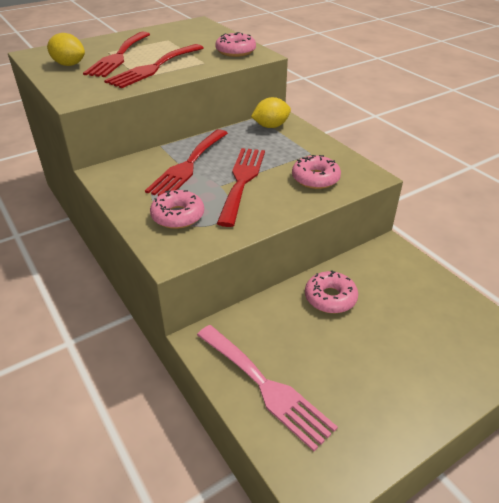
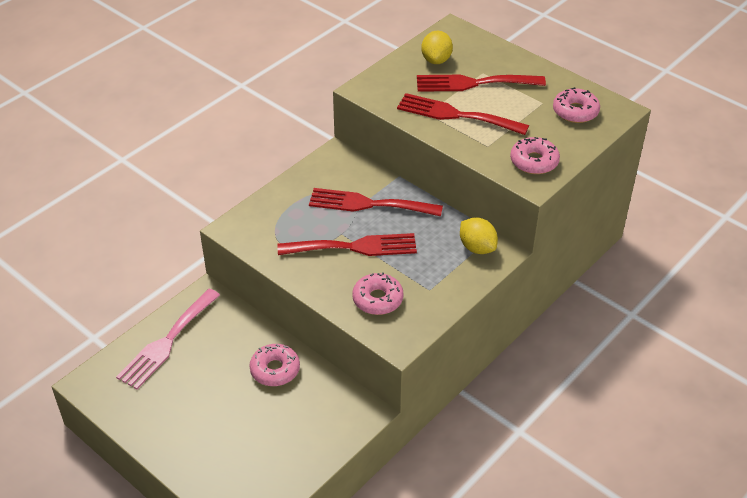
camera: 75 degrees right, 5 degrees up
(178, 216) = (285, 219): pink donut -> pink donut (575, 111)

